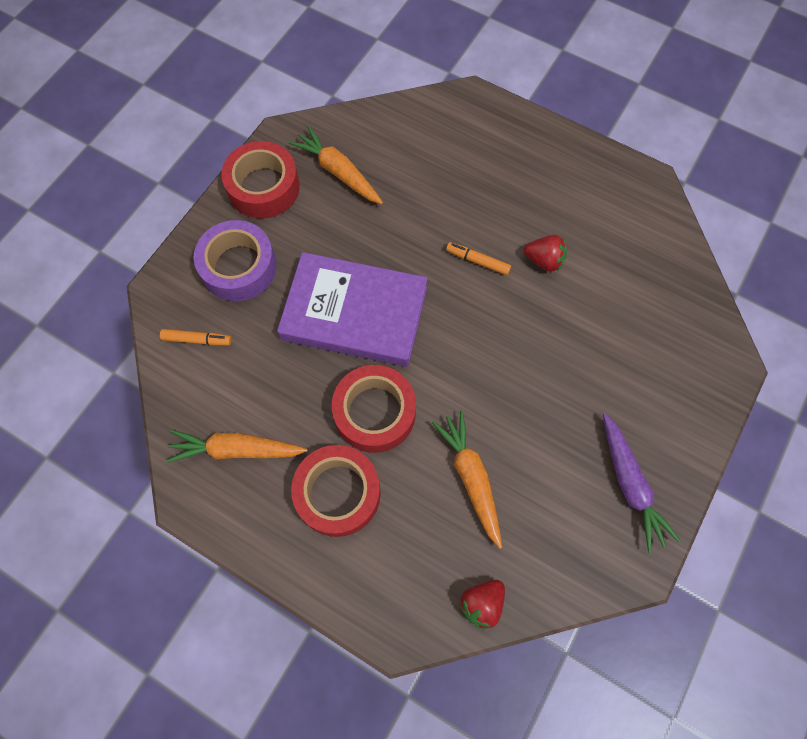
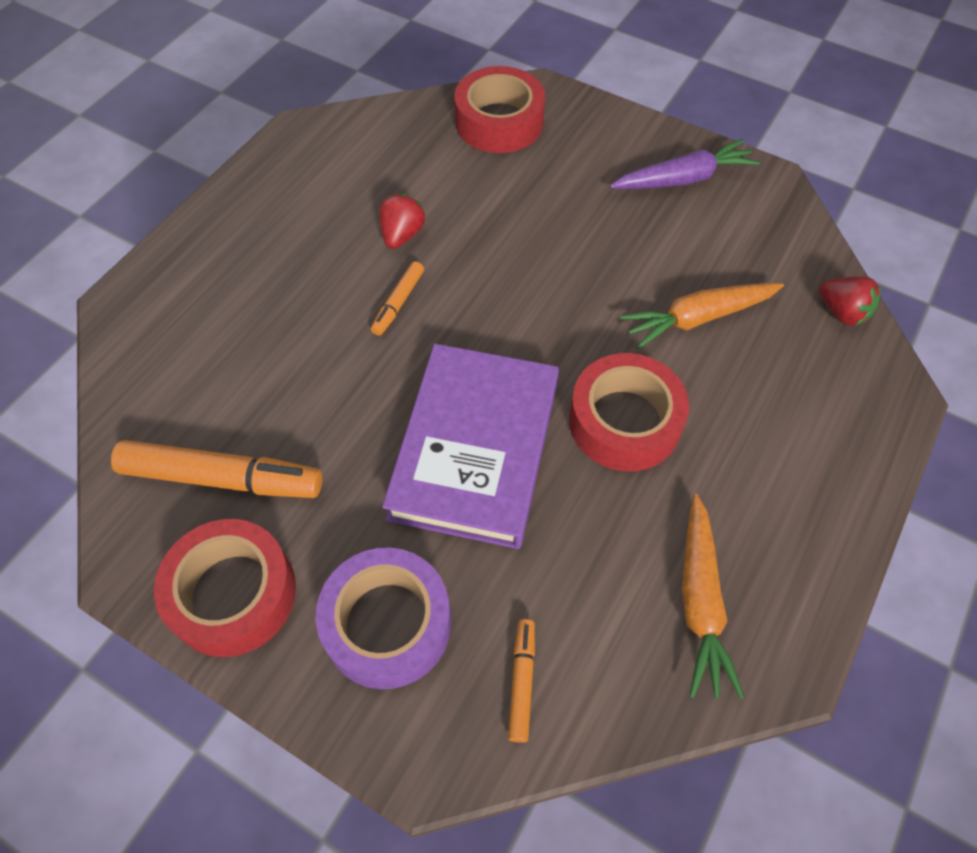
camera: 90 degrees left, 10 degrees down
(338, 172) = (222, 478): orange carrot -> orange marker
(338, 493) = (742, 463): red tape -> red tape (499, 122)

